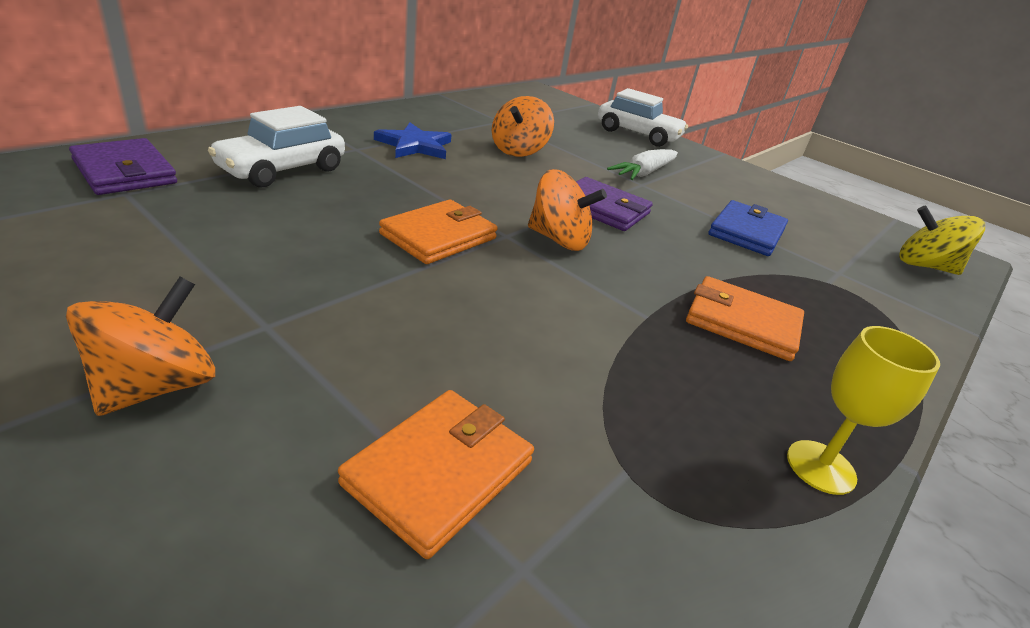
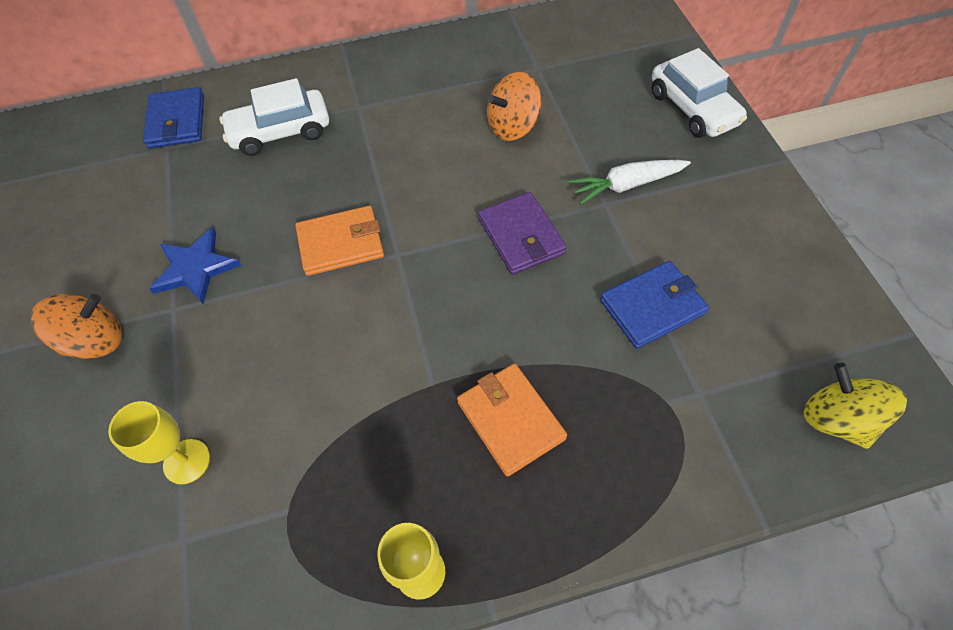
camera: 40 degrees right, 25 degrees up
(125, 172) = (176, 121): purple wallet -> blue wallet
(415, 145) = (413, 107): blue star -> blue star (195, 268)
(439, 472) = (187, 461): orange wallet -> yellow goblet
(559, 239) = (438, 271): orange spinning top -> none

